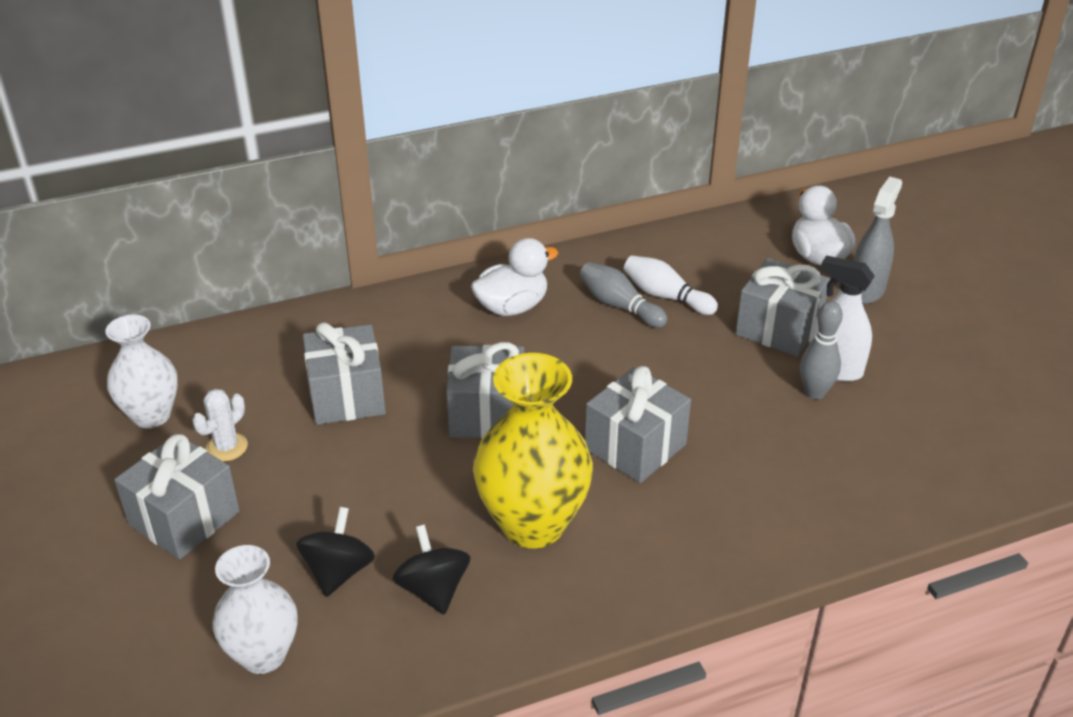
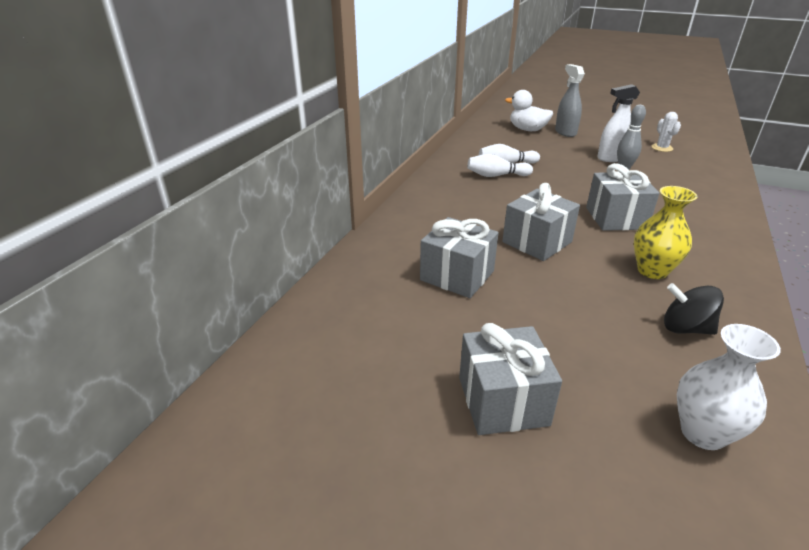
camera: 45 degrees left, 5 degrees down
(151, 415) = (359, 361): white vase -> none
(226, 447) = (444, 344): white cactus -> white cactus (662, 148)
(338, 572) = (634, 356): black spinning top -> none
(512, 307) = (453, 197): white duck -> none
(533, 524) = (652, 271): yellow vase -> yellow vase, size x0.64
(619, 306) = (496, 175): grey bowling pin -> white bowling pin
(778, 328) = (567, 155): grey gift -> none

